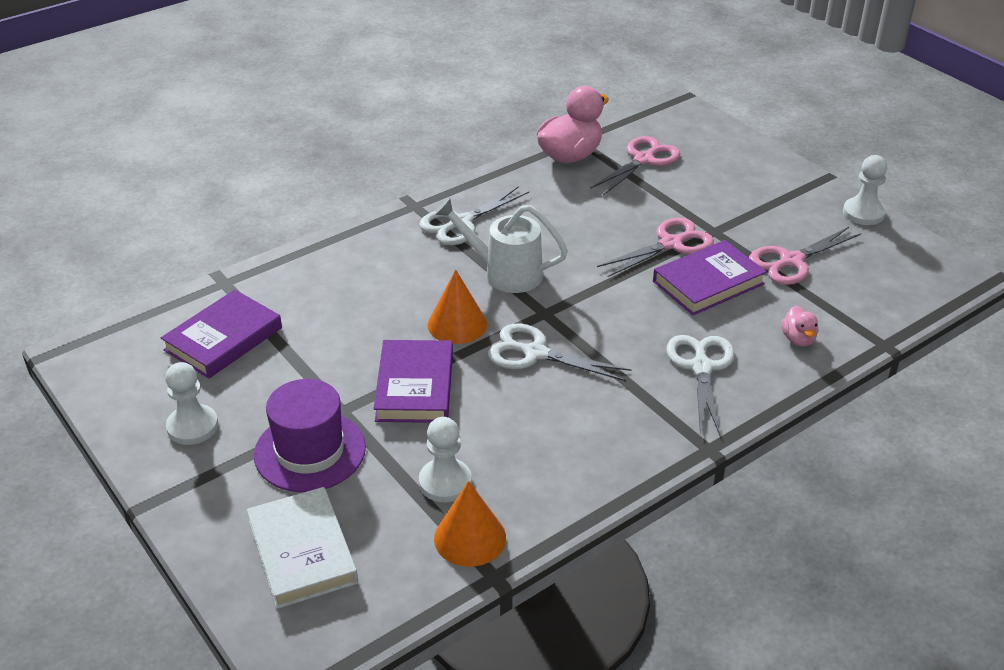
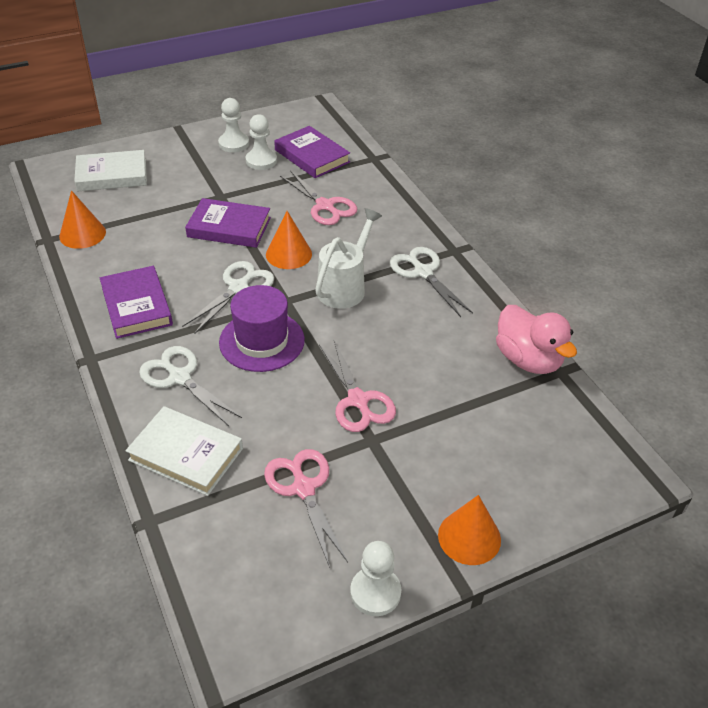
camera: 100 degrees right, 5 degrees up
(310, 451) = (190, 182): purple hat -> purple hat (262, 341)
(445, 482) = (133, 230): white pawn -> white pawn (261, 161)
(643, 160) = (515, 415): pink scissors -> pink scissors (325, 206)
(701, 367) = (180, 377): white scissors -> white scissors turned 150 degrees counterclockwise
(708, 282) = (290, 412): purple book -> purple book (137, 306)
(784, 175) = (469, 537): none -> orange cone
(798, 339) = (186, 454): pink duck -> white book

